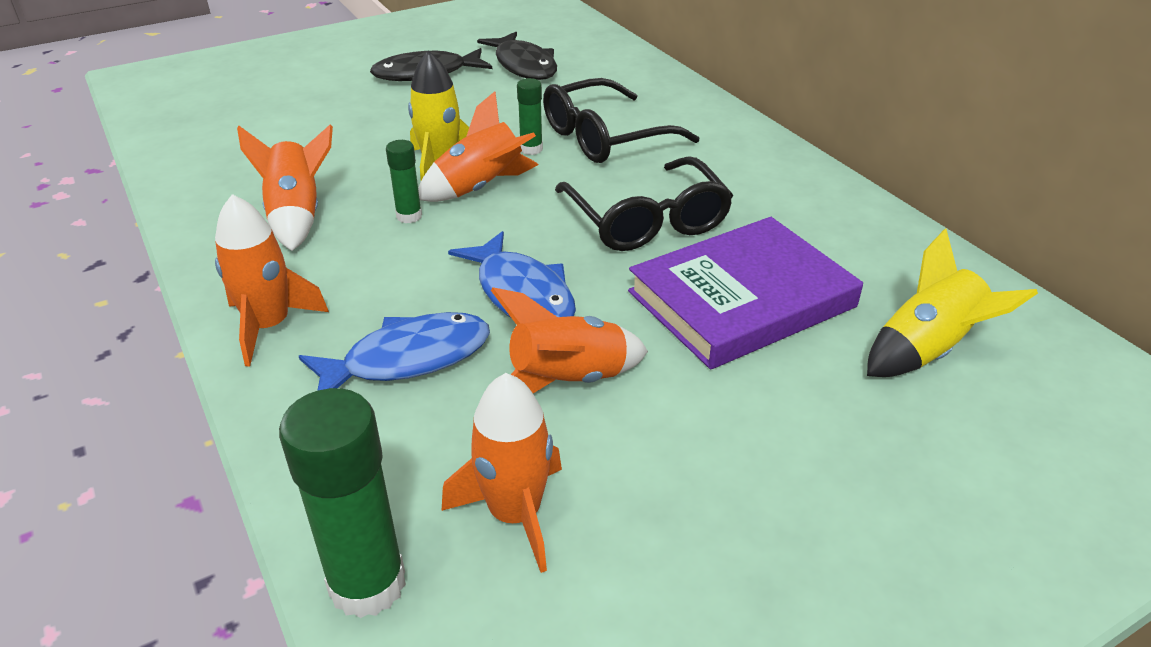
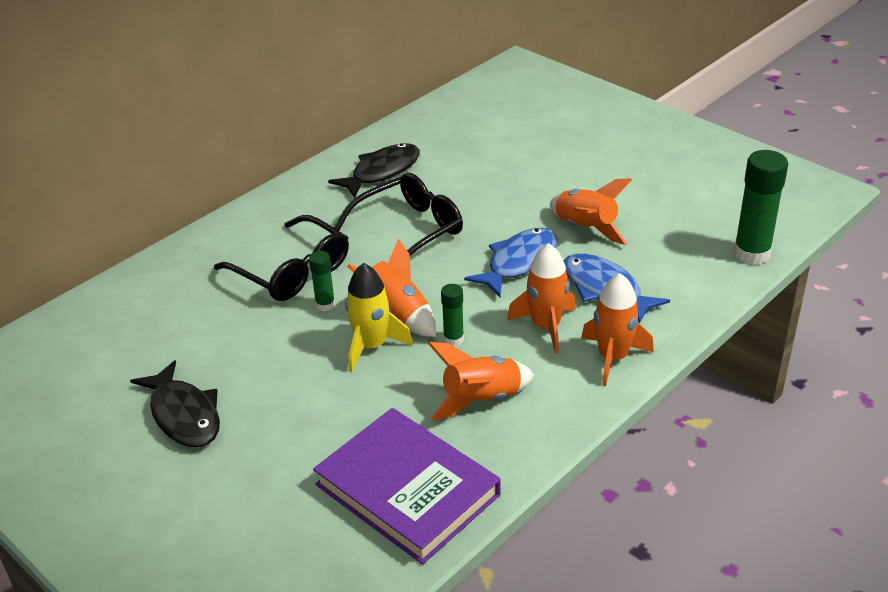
camera: 105 degrees left, 0 degrees up
(515, 514) = (684, 224): orange rocket -> orange rocket (546, 326)
(524, 65) = (150, 351): black fish -> black fish (382, 172)
(741, 299) = (479, 184): purple book -> purple book (407, 489)
(927, 350) = (492, 128): yellow rocket -> none

